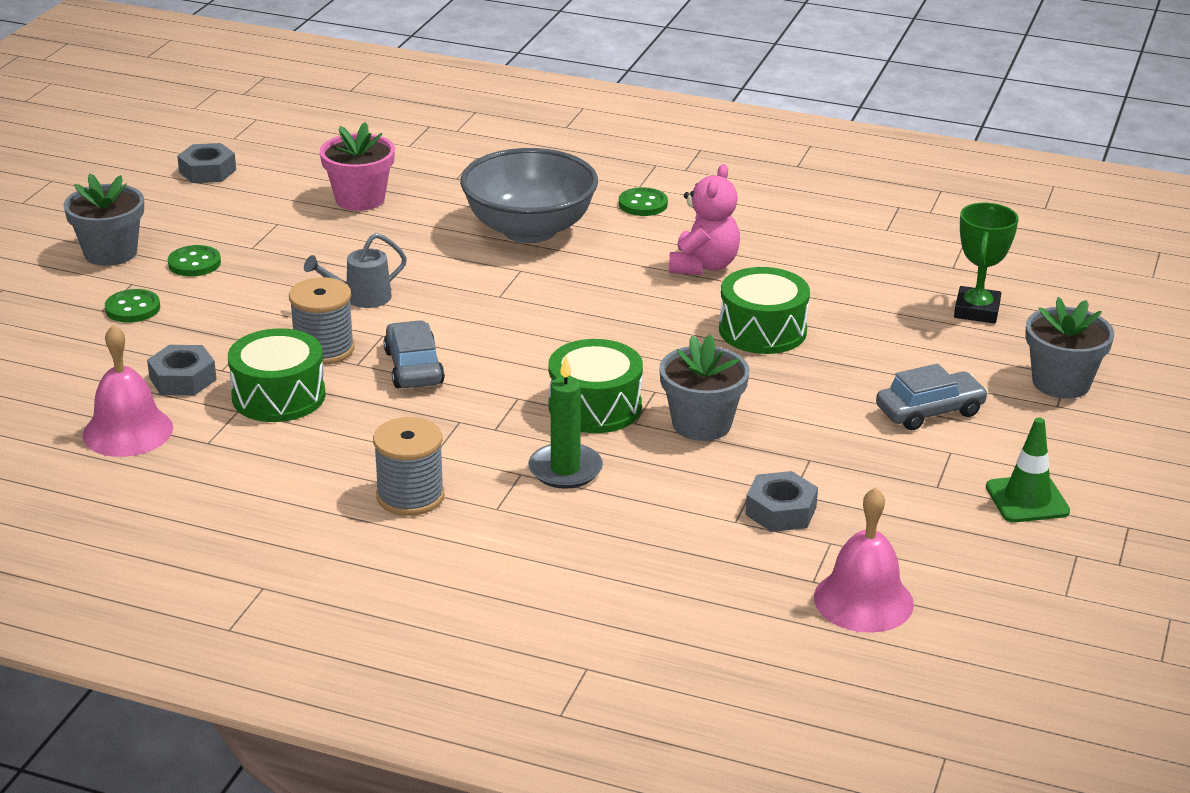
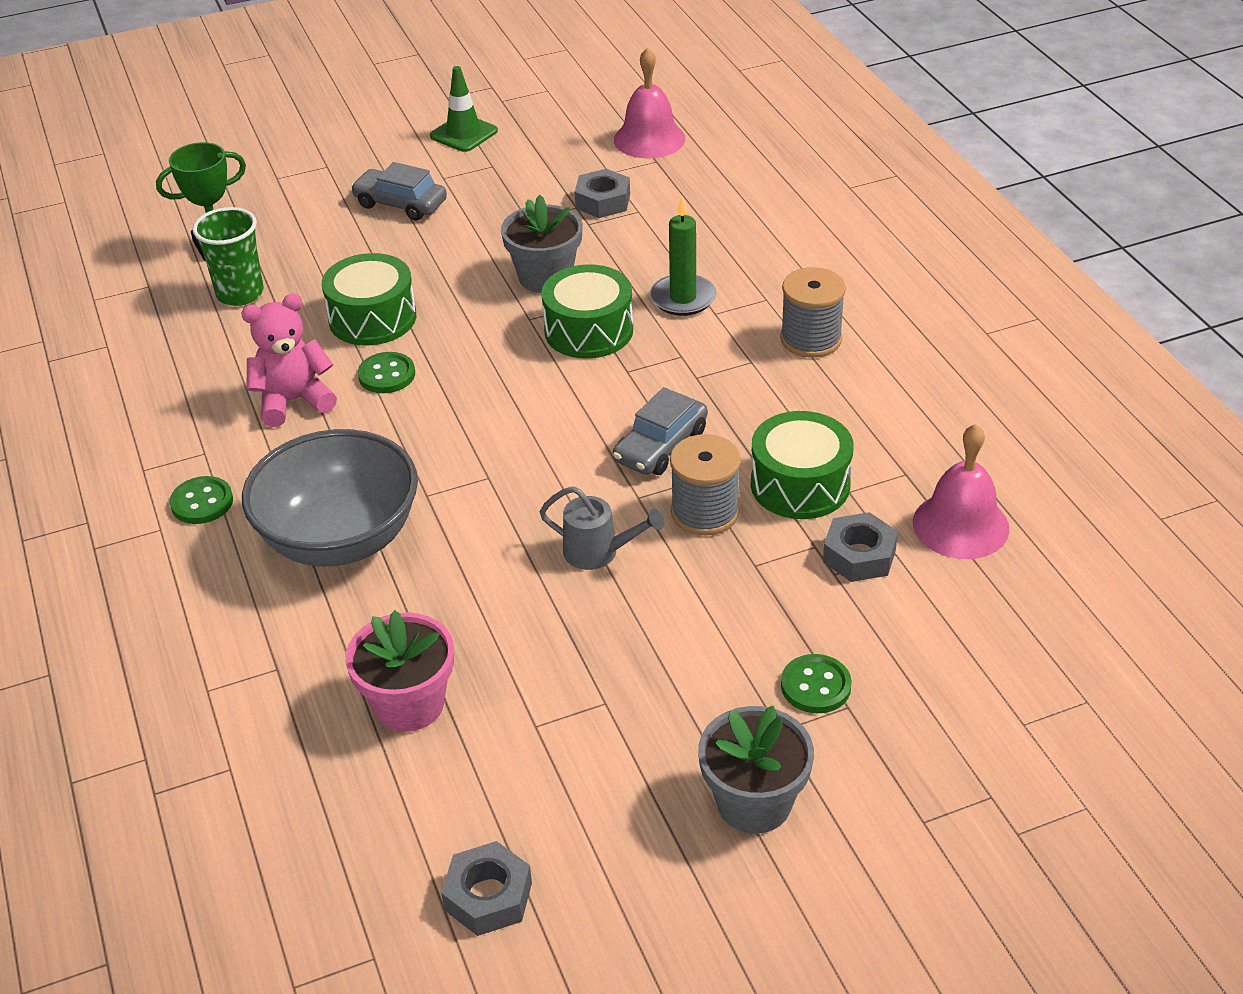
camera: 130 degrees left, 10 degrees up
(194, 263) = (687, 717): green button -> green button (387, 375)
(884, 295) = (240, 294): none -> green cup
(1061, 383) = (292, 175): grey flower pot -> none

